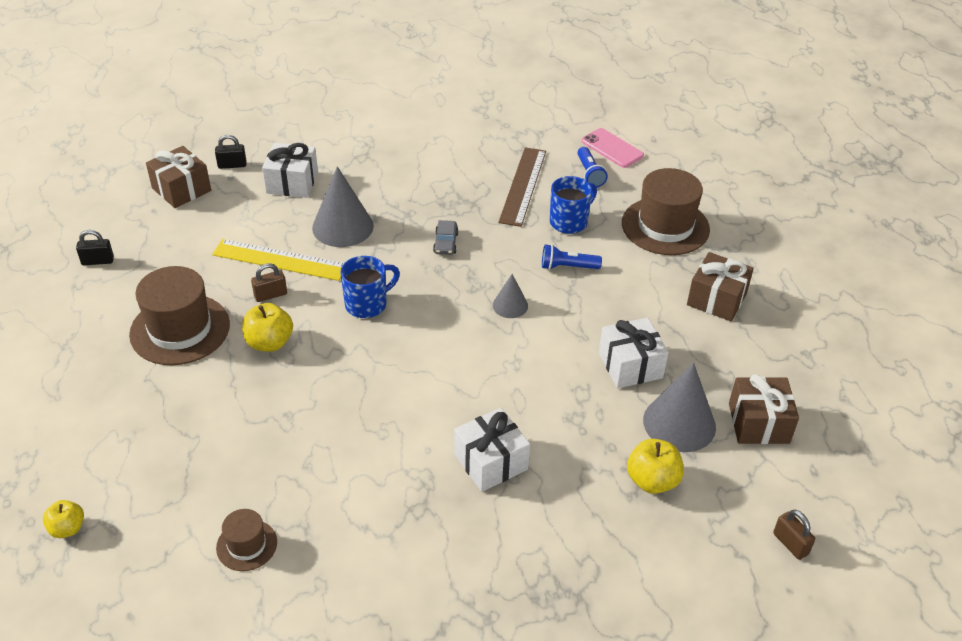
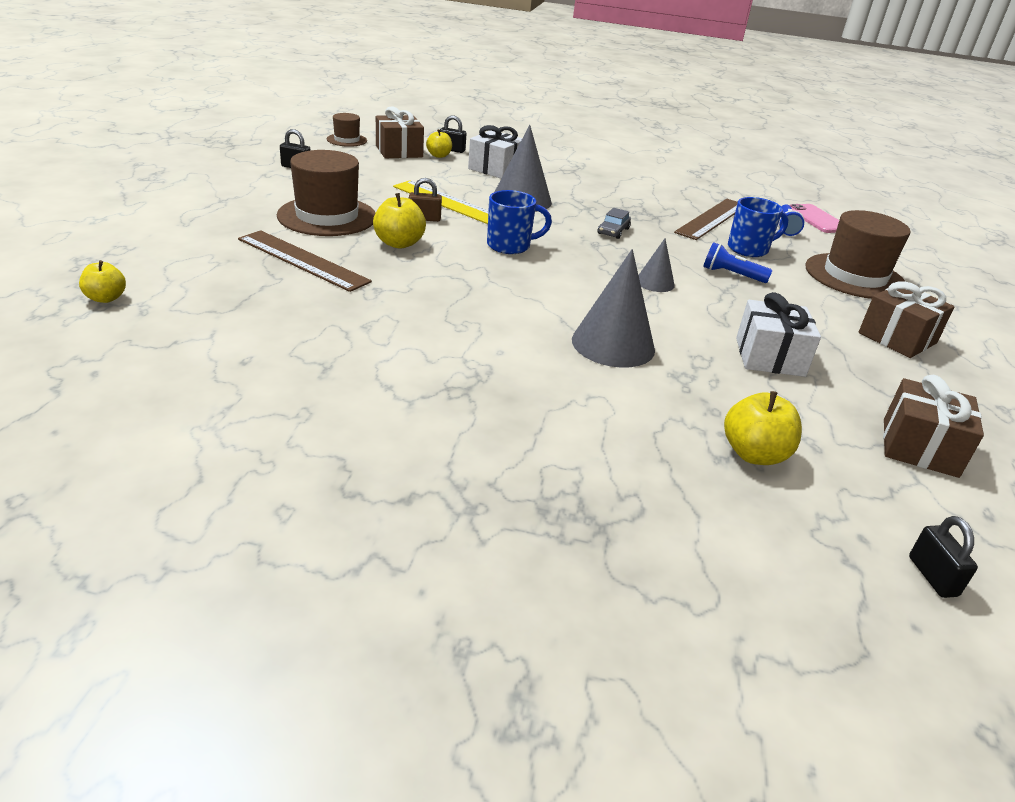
camera: 20 degrees right, 10 degrees down
(200, 403) = (303, 260): none -> brown ruler
(225, 181) = (439, 155): none -> yellow apple
(246, 545) = (256, 360): brown hat -> brown hat (347, 140)
(490, 462) = (563, 380): white gift -> none
(679, 423) = (811, 417): grey cone -> grey cone (613, 344)
(790, 544) = (932, 576): brown padlock -> black padlock

